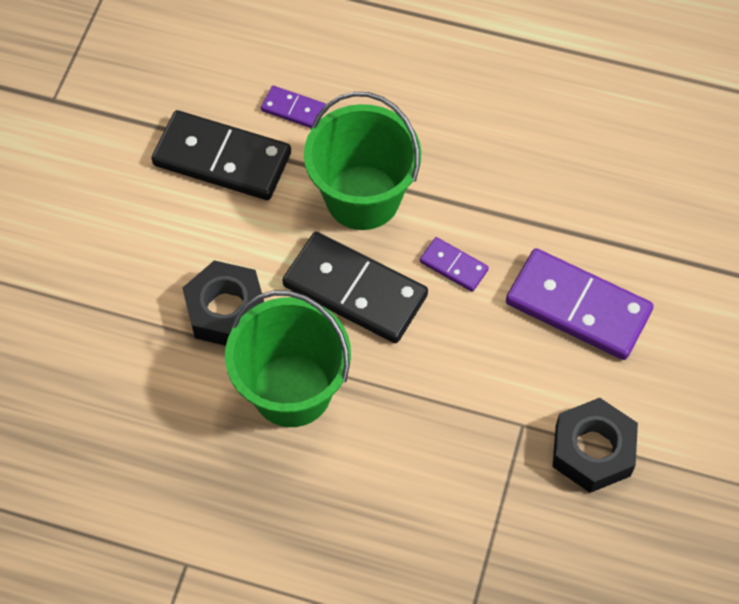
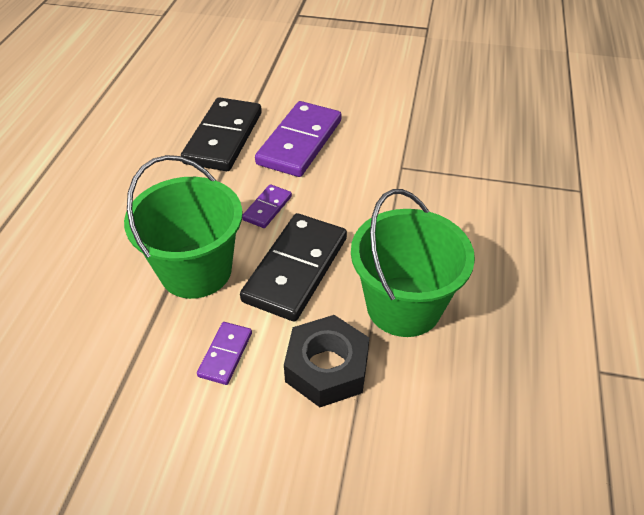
camera: 95 degrees left, 15 degrees down
(222, 159) = (138, 393): black domino -> black domino (223, 138)
(293, 109) = (83, 333): purple domino -> purple domino (225, 354)
(592, 450) = (412, 134): black nut -> none

